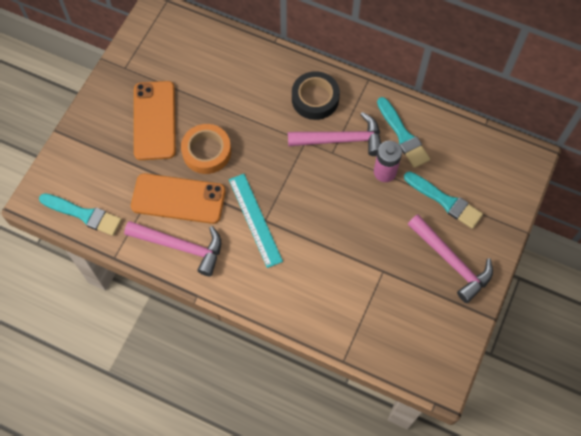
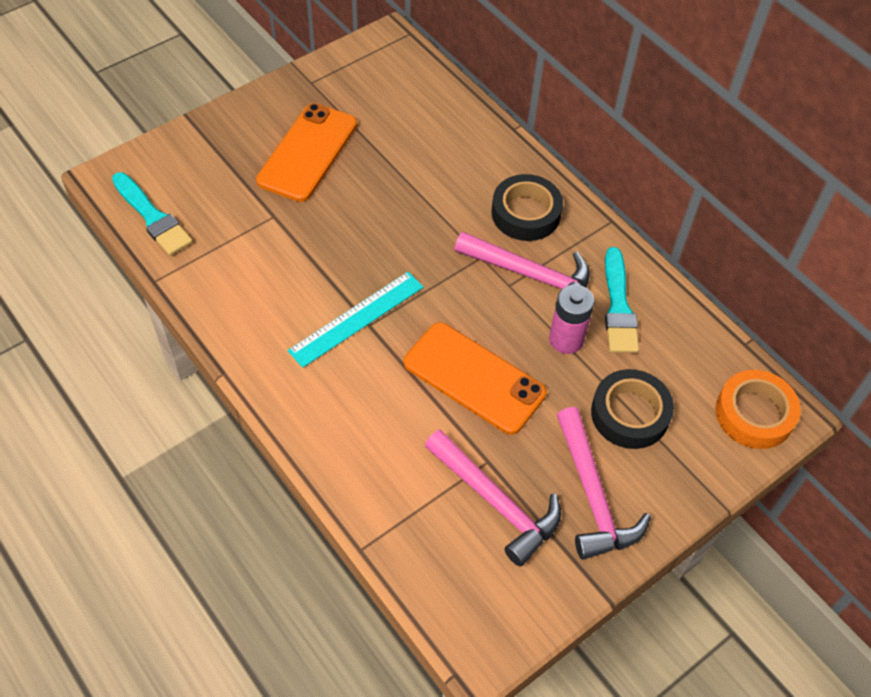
camera: 25 degrees right, 10 degrees down
(178, 199) = (277, 251): orange phone -> orange phone (474, 378)
(180, 246) = (242, 306): pink hammer -> pink hammer (496, 502)
(206, 152) = (348, 214): orange tape -> orange tape (754, 414)
(255, 220) = (356, 318): turquoise ruler -> turquoise ruler turned 45 degrees clockwise
(445, 201) = (630, 414): turquoise brush -> black tape

